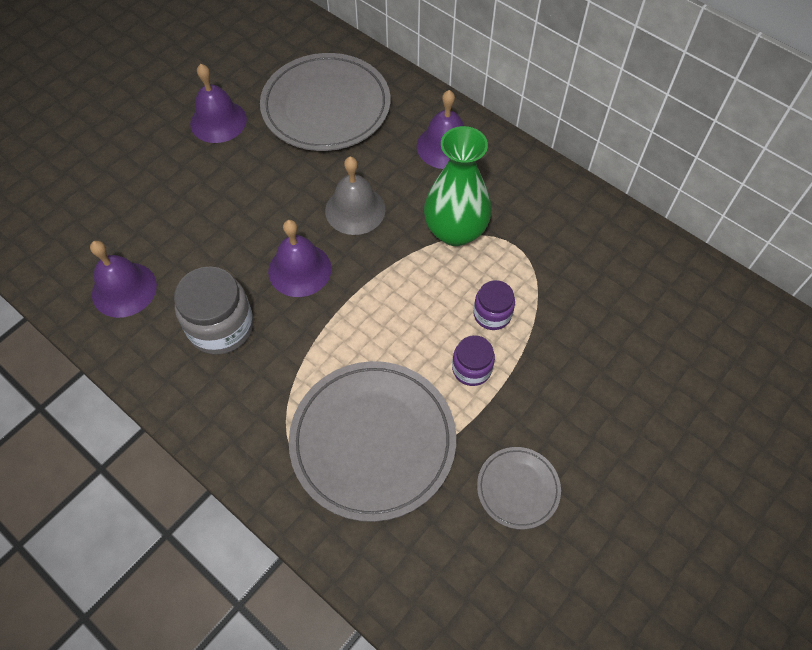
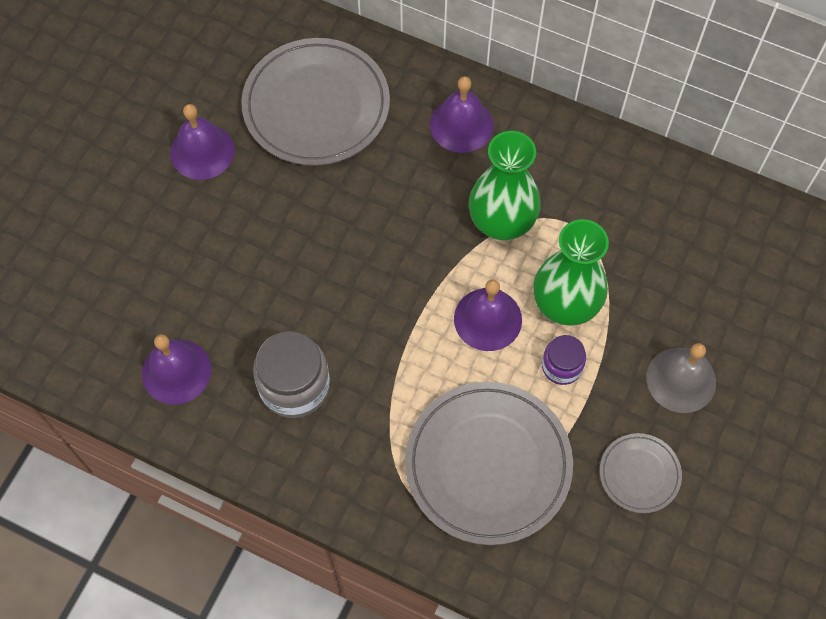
camera: 15 degrees left, 5 degrees up
(299, 269) = (354, 304): purple bell -> purple bell (488, 319)
(355, 210) = (389, 222): grey bell -> grey bell (681, 380)
(492, 314) = (565, 304): purple jar -> green vase

